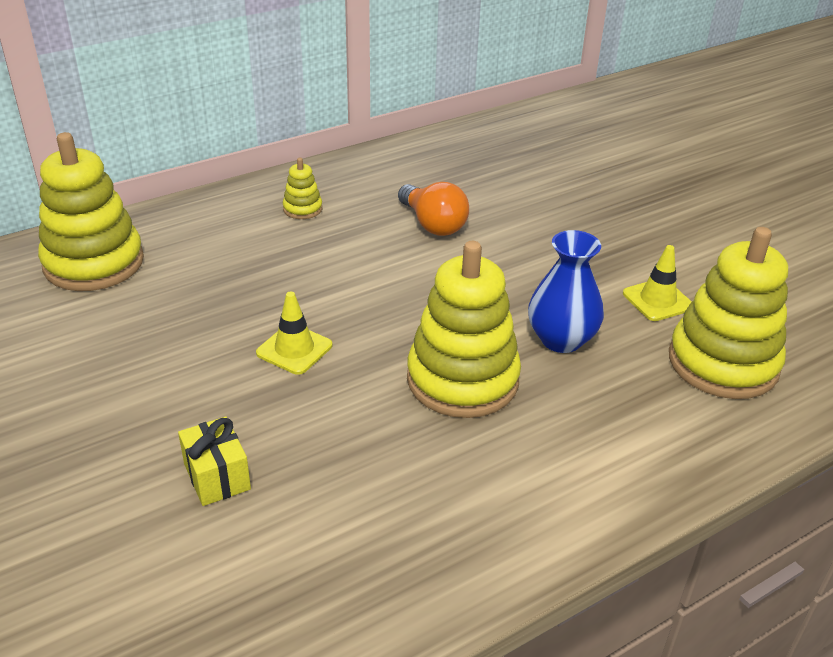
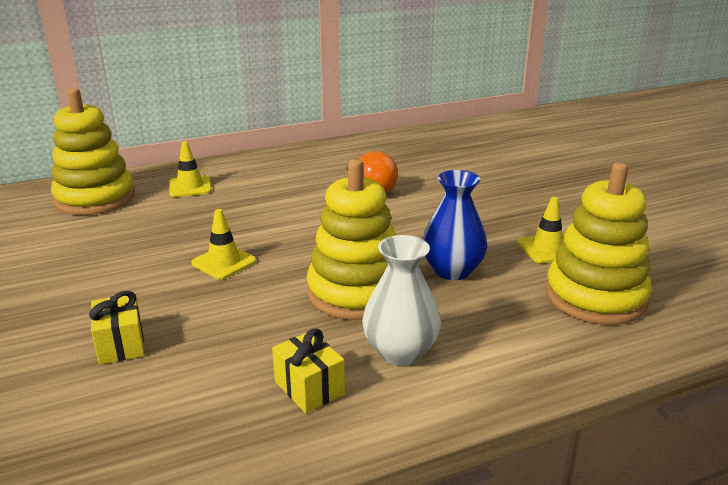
camera: 10 degrees right, 10 degrees down
(209, 236) = (190, 187): none -> yellow traffic cone
(302, 209) = (270, 174): yellow stacking toy -> none
(450, 512) = (309, 388): none -> yellow gift
(534, 455) = (400, 352): none -> white vase

